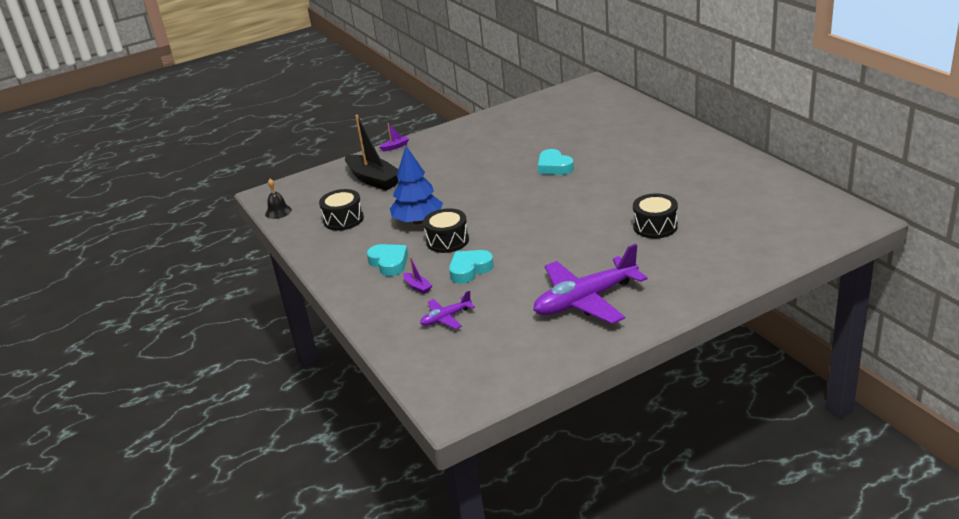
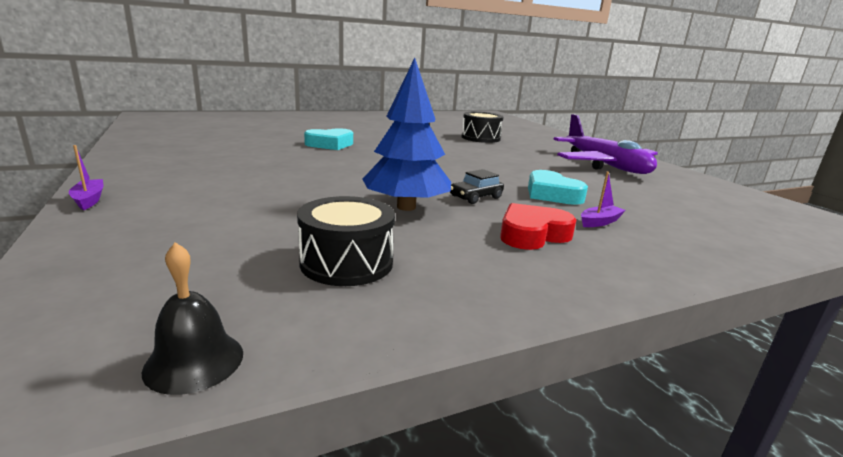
camera: 90 degrees left, 10 degrees down
(373, 179) = (202, 225): black boat -> none
(389, 263) = (532, 234): turquoise heart -> red heart
(446, 318) = (668, 214): purple plane -> none
(447, 241) = (475, 197): black drum -> black car

